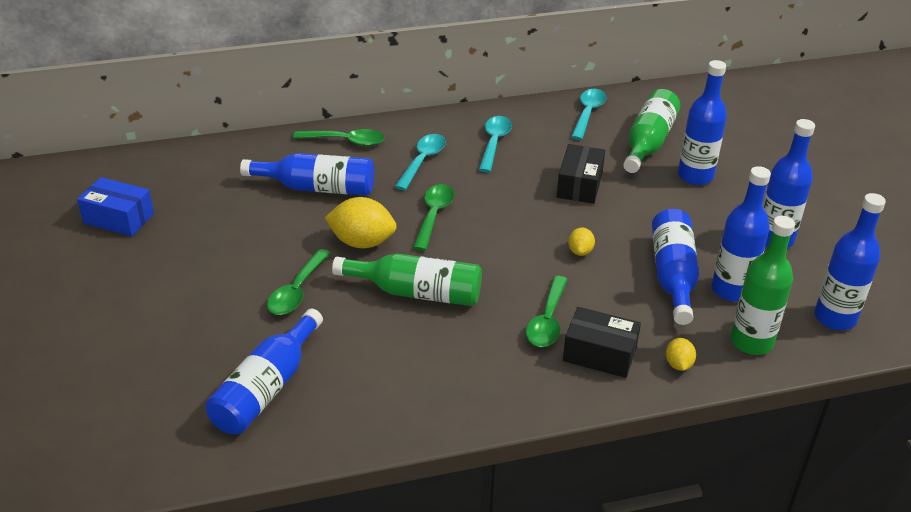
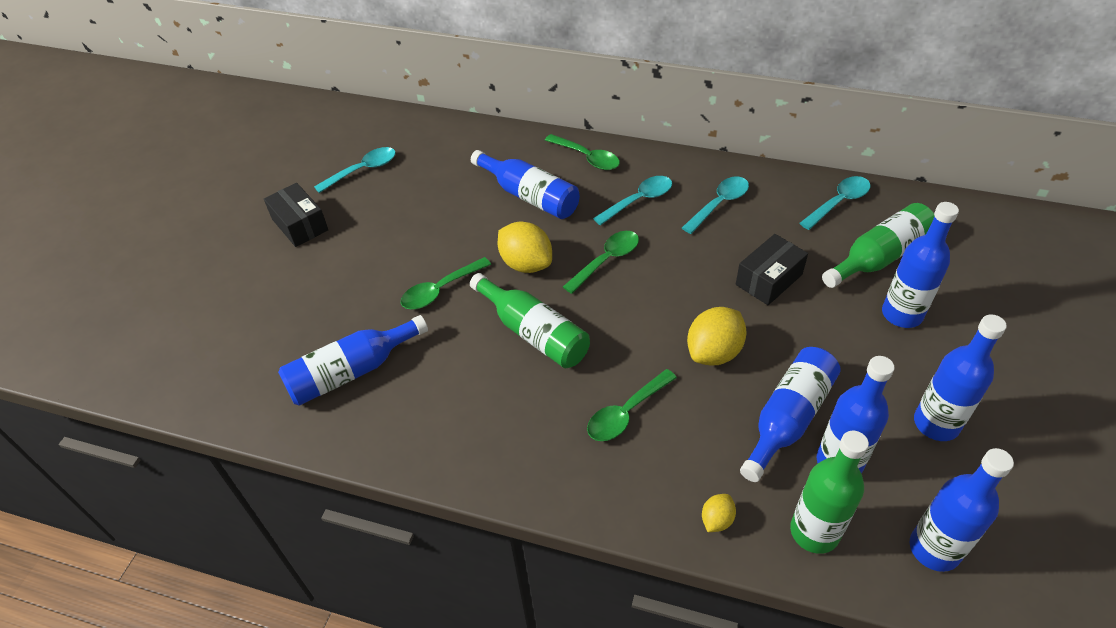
camera: 35 degrees right, 10 degrees up
(119, 218) = (362, 170): blue box -> turquoise spoon
(580, 251) = (714, 352): yellow lemon -> yellow lemon, size x1.93
(599, 354) = (647, 471): black box -> black box (300, 225)

